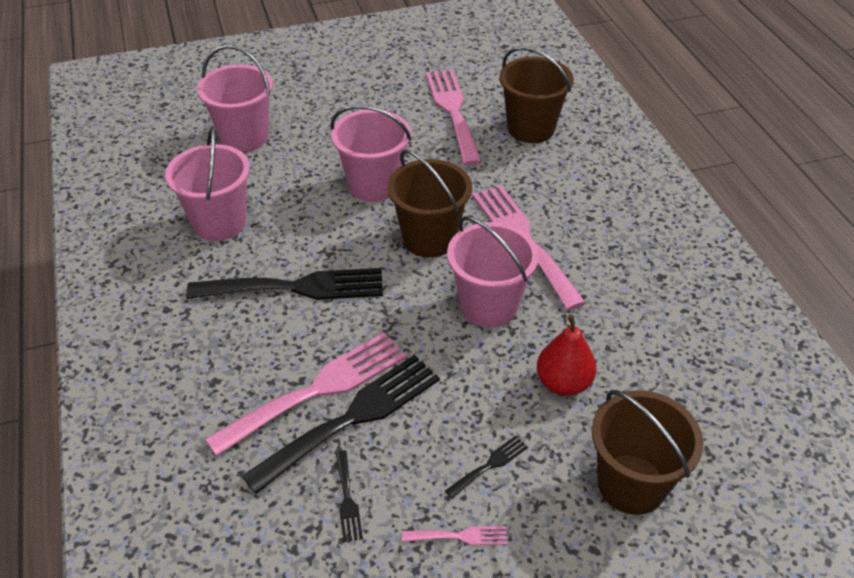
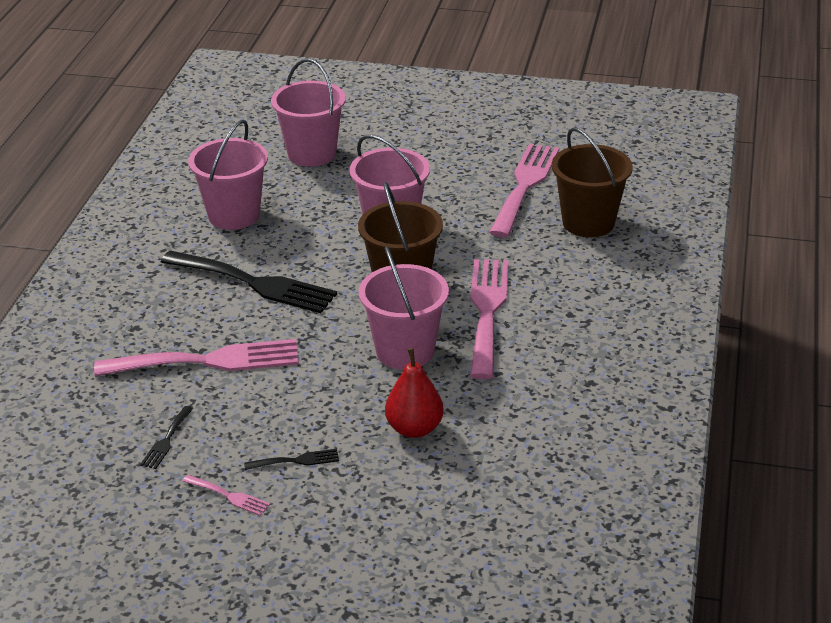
camera: 30 degrees right, 10 degrees down
(352, 418) = (218, 389): black fork -> none
(631, 484) = (401, 518): brown bucket -> none

